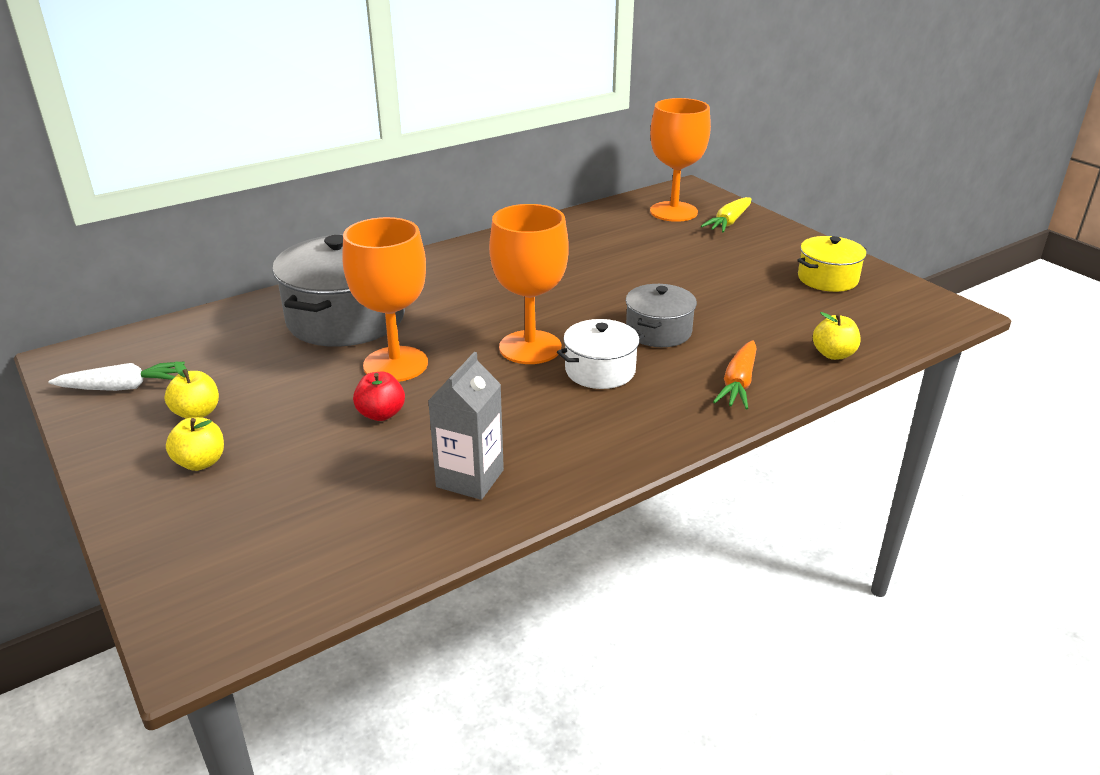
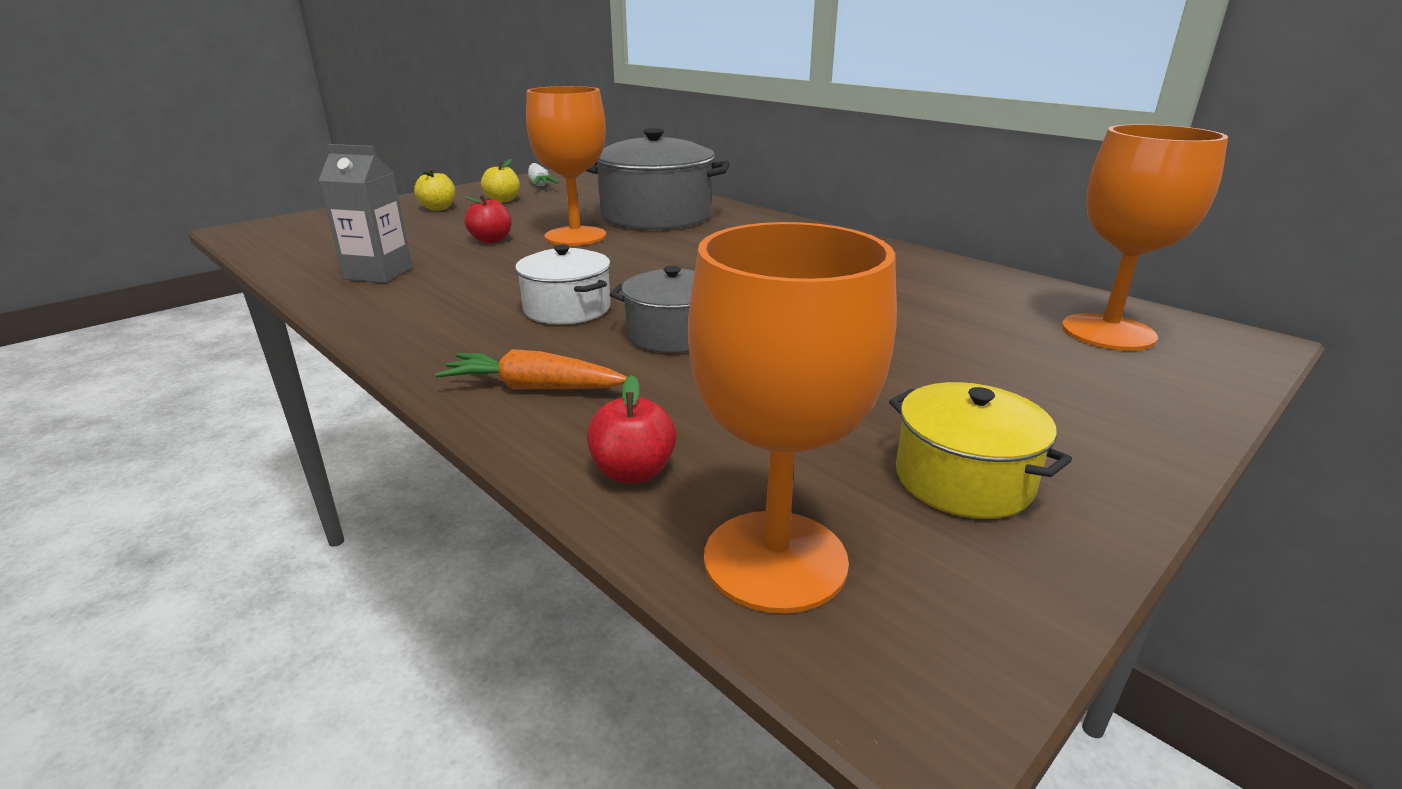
camera: 80 degrees right, 5 degrees down
(530, 347) = (616, 277): orange goblet -> orange goblet (775, 560)
(728, 222) = (1127, 377): yellow carrot -> none
(833, 354) = (633, 472): yellow apple -> red apple

